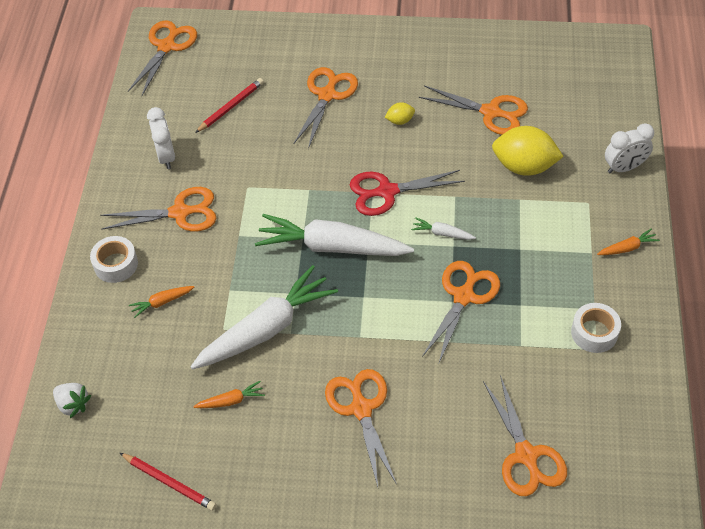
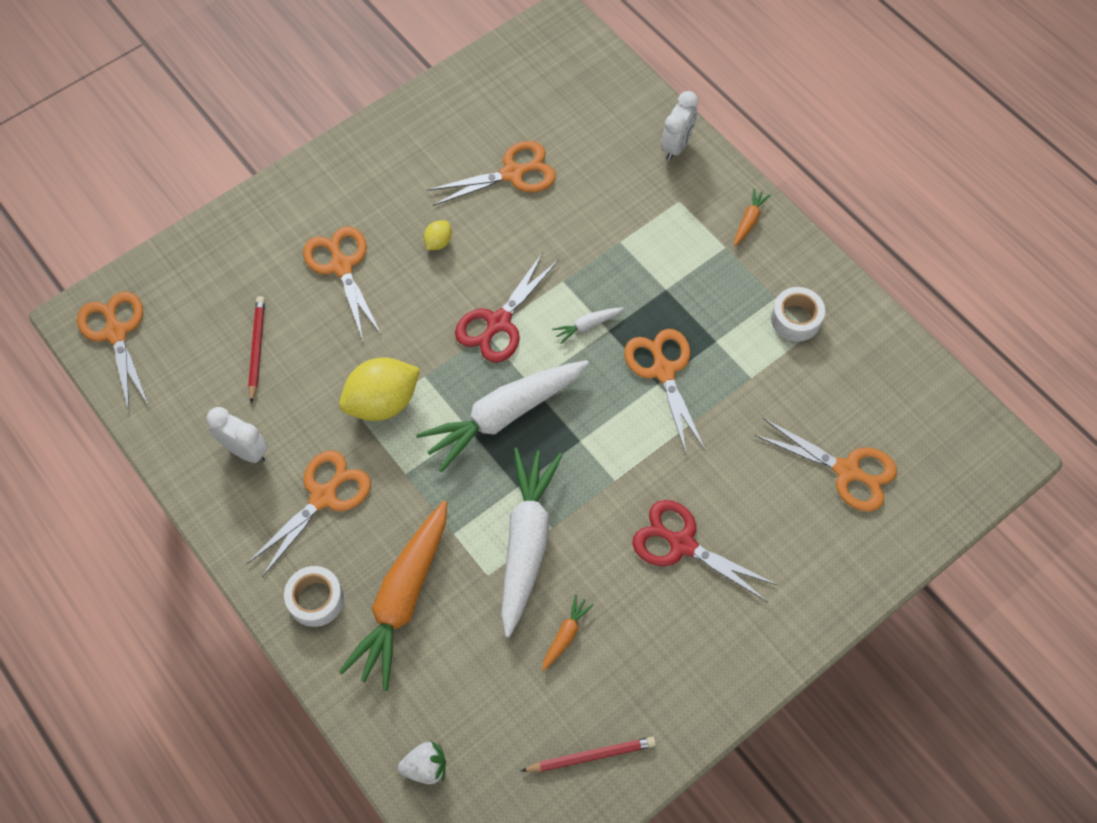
camera: 45 degrees left, 10 degrees up
(162, 302) = (403, 598): orange carrot -> orange carrot, size x2.41
(361, 408) = (681, 544): orange scissors -> red scissors
(524, 166) = (593, 207): yellow lemon -> yellow lemon (383, 402)

